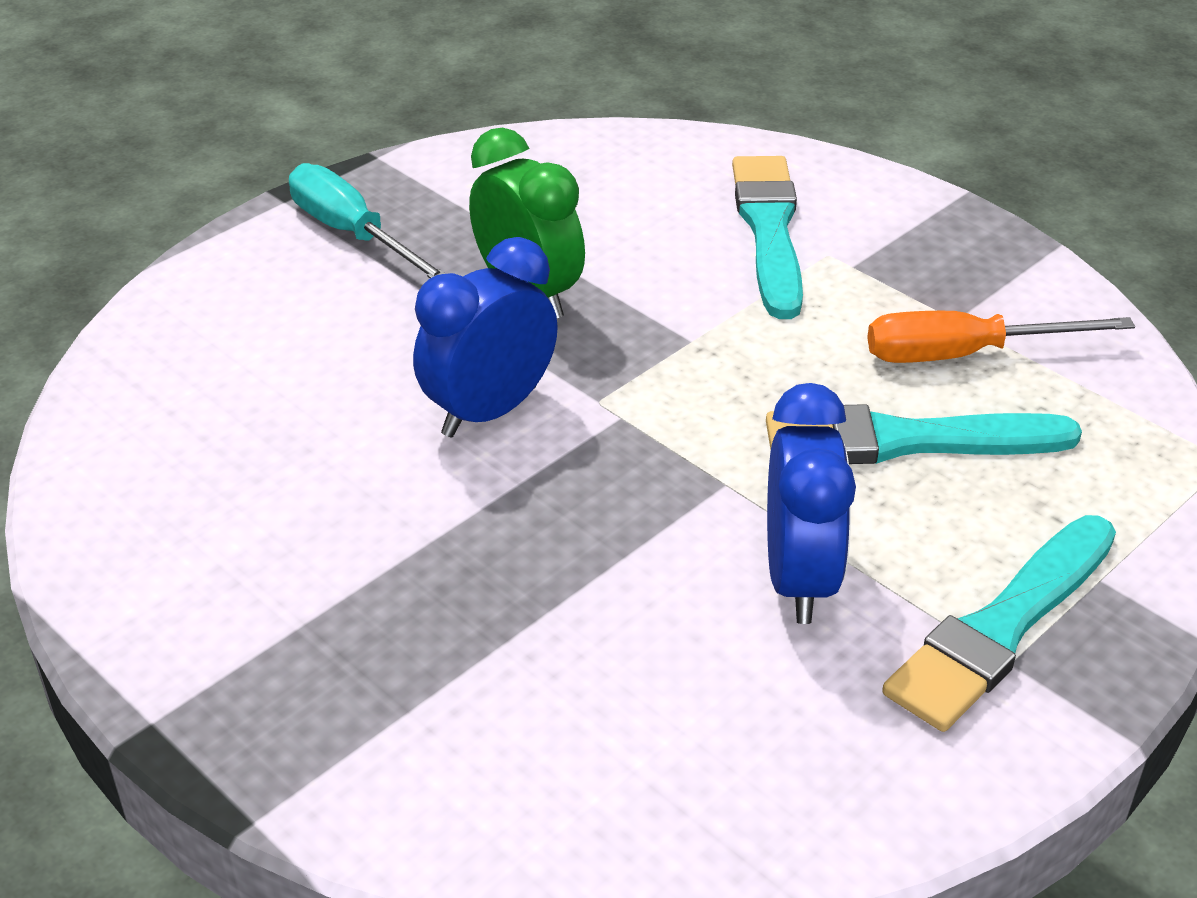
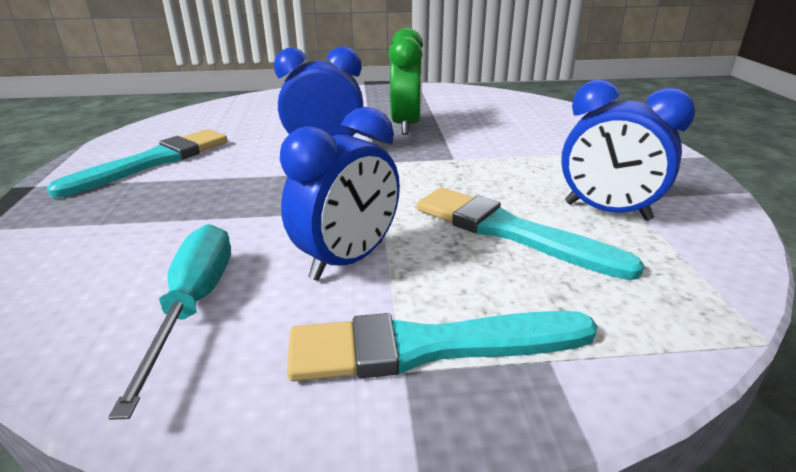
camera: 40 degrees right, 10 degrees down
(353, 234) = (371, 95): turquoise screwdriver -> turquoise screwdriver (194, 306)
(769, 230) = (556, 138): turquoise brush -> turquoise brush (153, 162)
(964, 354) = (607, 211): orange screwdriver -> blue clock

